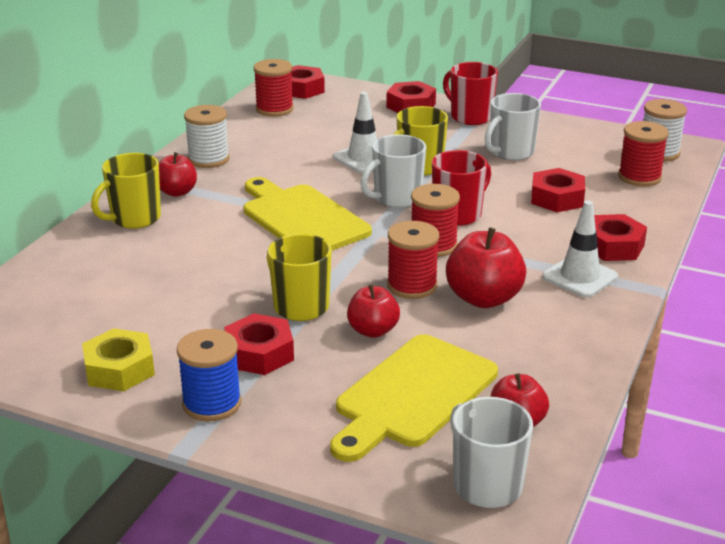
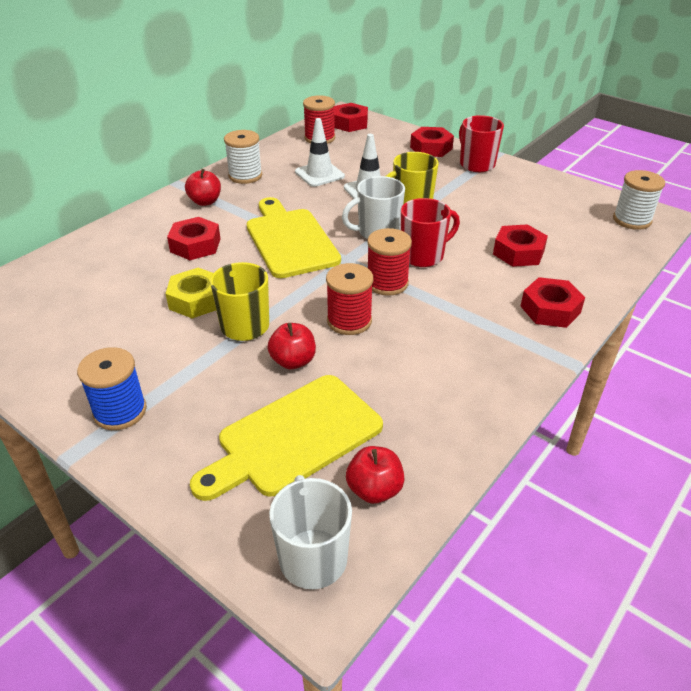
camera: 15 degrees right, 10 degrees up
(119, 369) = (67, 361): yellow nut -> yellow nut (196, 300)
(134, 219) = (160, 221): yellow mug -> none
(259, 353) = (186, 367): red nut -> red nut (195, 245)
(483, 298) = (406, 345): red apple -> none
(510, 152) = (496, 202): white mug -> none
(580, 277) = (505, 337): white traffic cone -> white traffic cone (319, 174)
(639, 177) = (604, 242): red spool -> none

